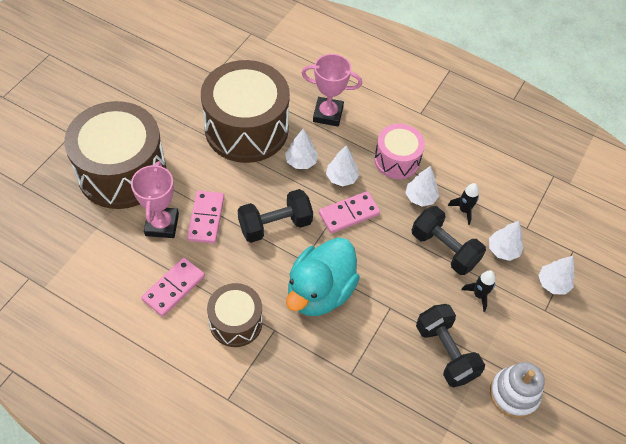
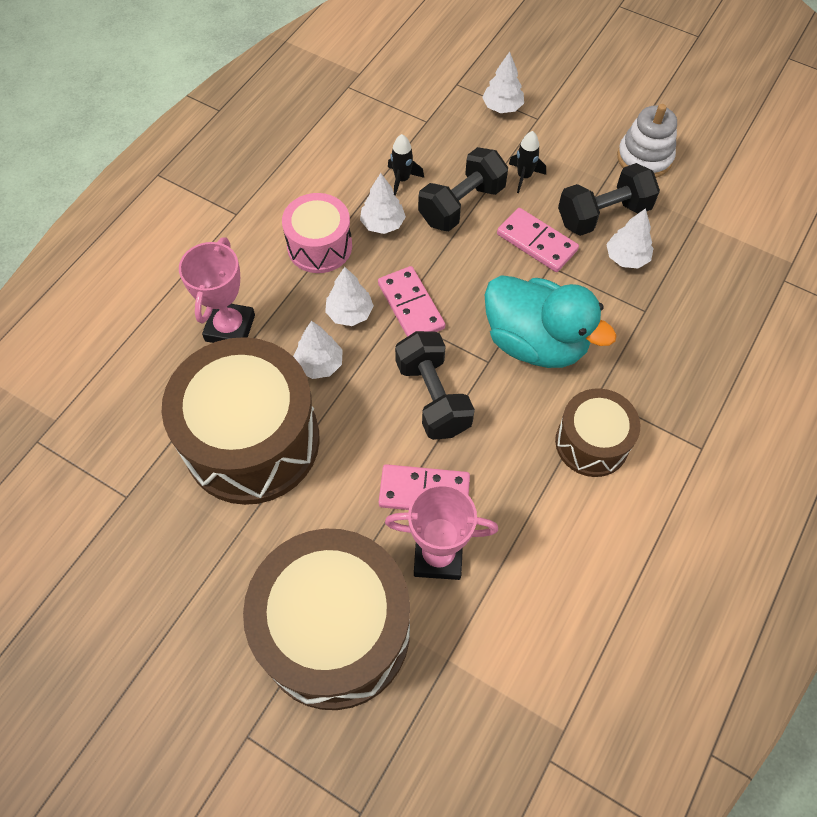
camera: 85 degrees left, 5 degrees up
(173, 288) = (547, 529): pink domino -> pink domino (536, 242)
(503, 250) = (459, 147): white tree -> white tree (626, 258)

